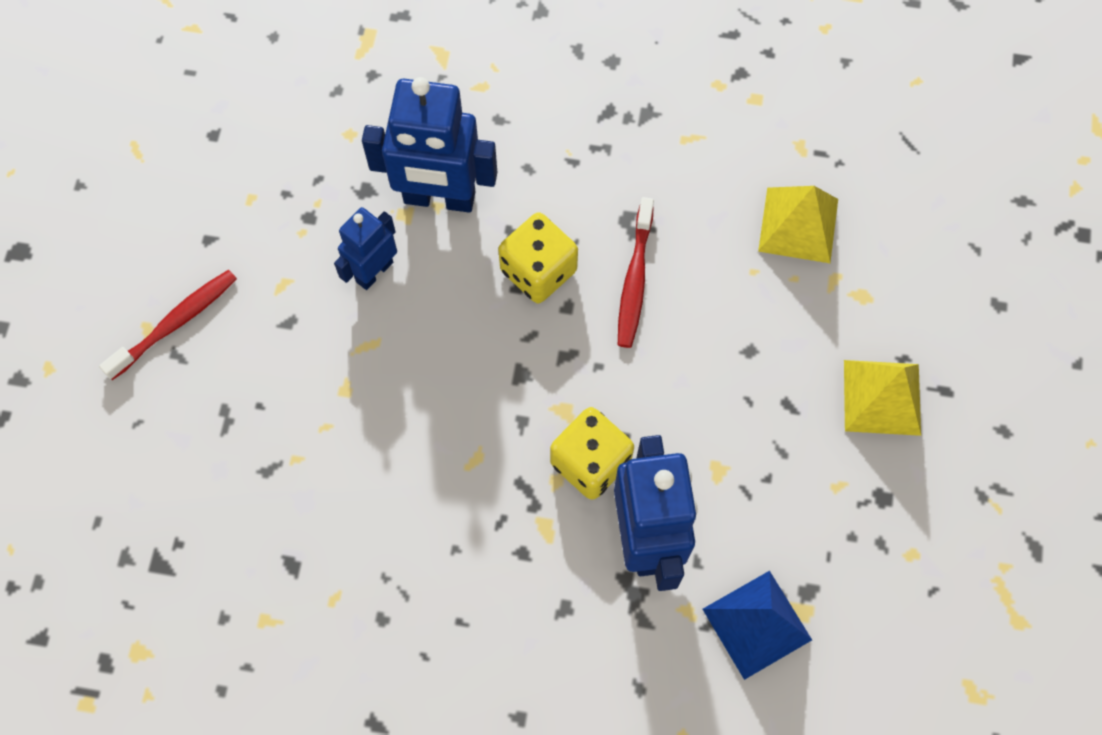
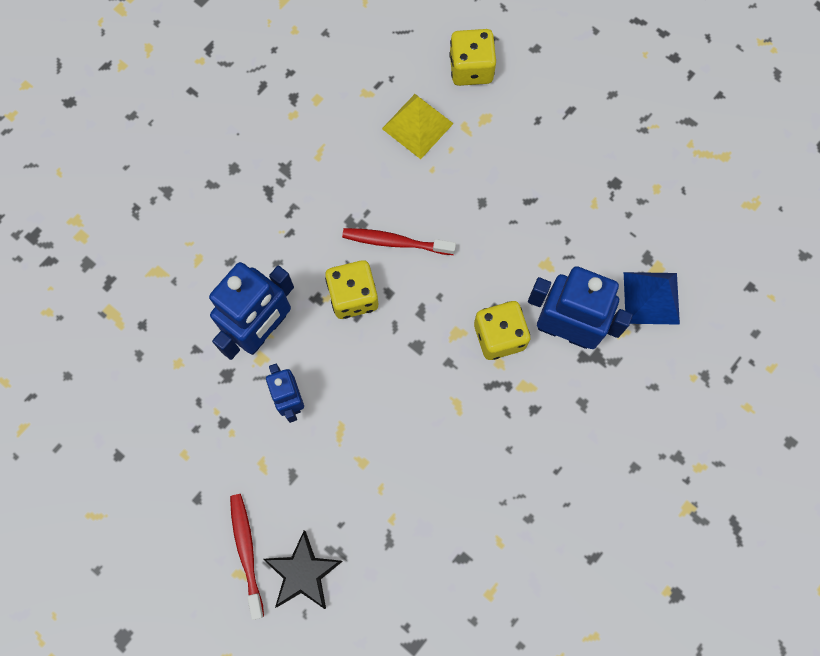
camera: 60 degrees left, 5 degrees up
(182, 396) = (303, 573): none -> black star
(634, 280) = (395, 242): red toothbrush -> red toothbrush turned 150 degrees clockwise
(881, 397) = (554, 146): yellow pyramid -> none
(916, 244) = (471, 68): none -> yellow dice

